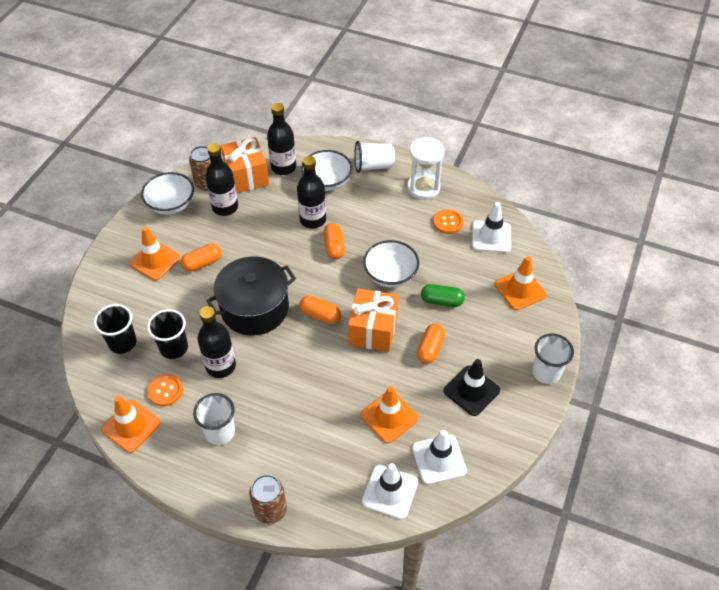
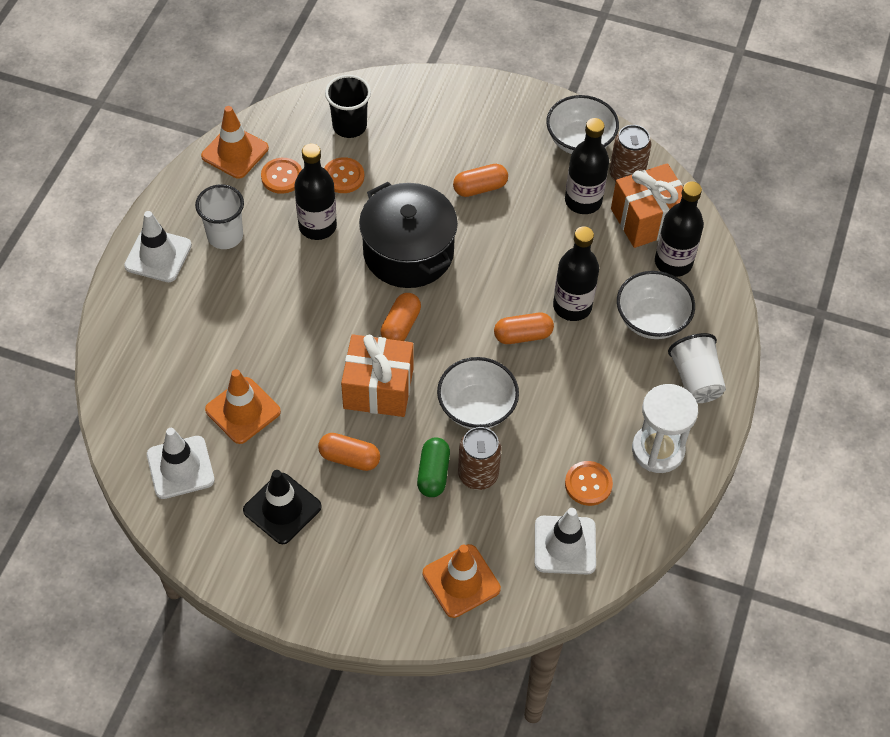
camera: 85 degrees right, 5 degrees up
(155, 261) = (479, 138): orange traffic cone -> none
(174, 348) = (343, 176): black cup -> orange button
(202, 263) = (480, 188): orange capsule -> orange capsule turned 75 degrees counterclockwise
(270, 510) = (123, 294): brown can -> brown can (478, 475)
(390, 492) = (139, 414): white traffic cone -> white traffic cone (158, 255)
(546, 372) = (312, 607): white cup -> none

